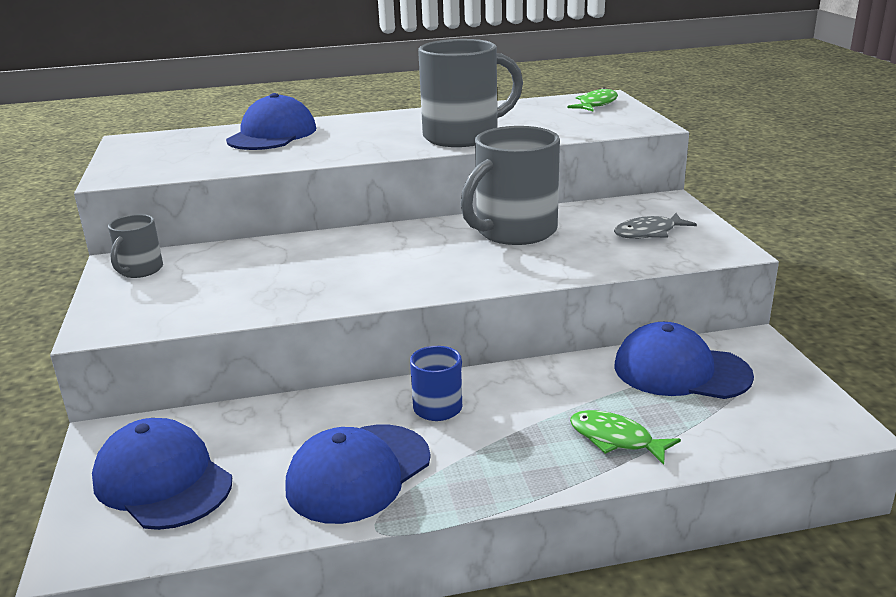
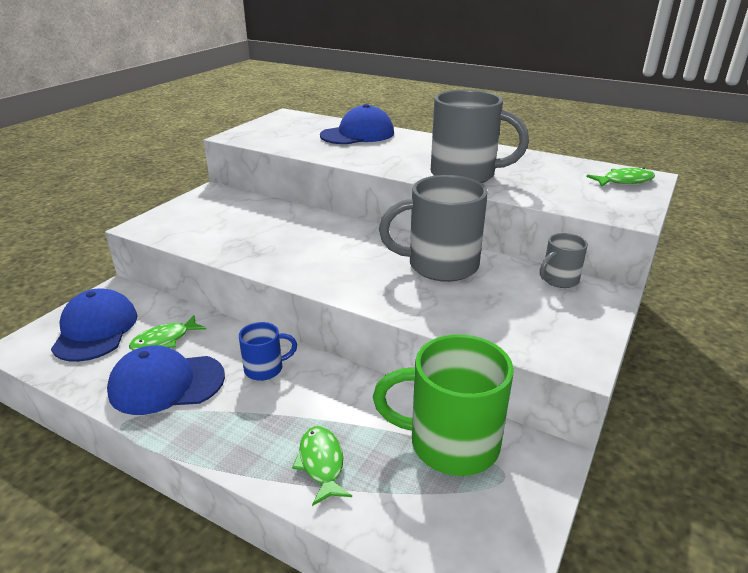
camera: 40 degrees right, 5 degrees up
(140, 270) = (211, 200): grey mug -> grey mug (559, 280)
(278, 443) = (164, 340): none -> green fish
(648, 233) = (537, 313): grey fish -> none
(681, 371) = (450, 443): blue cap -> green mug

